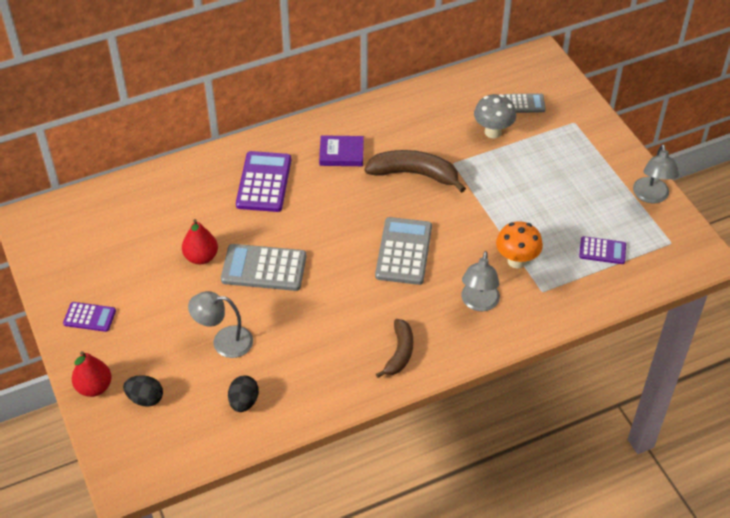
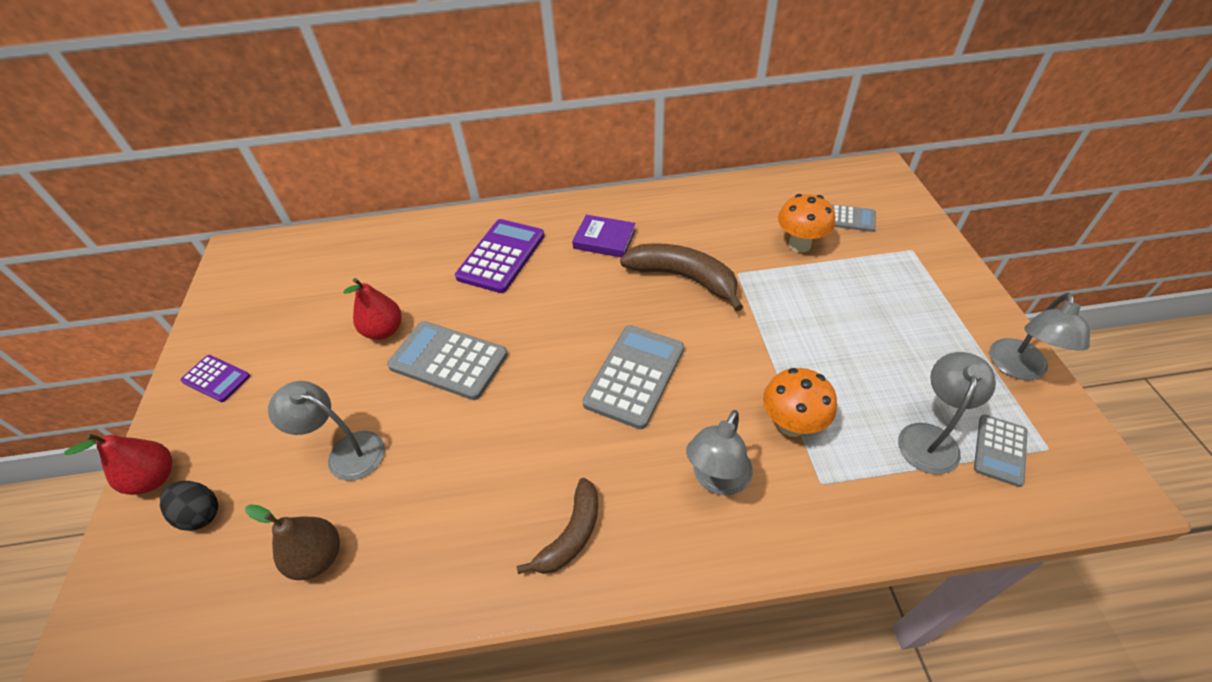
camera: 20 degrees right, 0 degrees up
(244, 402) = (318, 557): black egg -> brown pear
(493, 132) = (799, 245): grey mushroom -> orange mushroom
(602, 251) = (930, 437): purple calculator -> grey lamp
(643, 249) = (999, 450): none -> grey calculator

